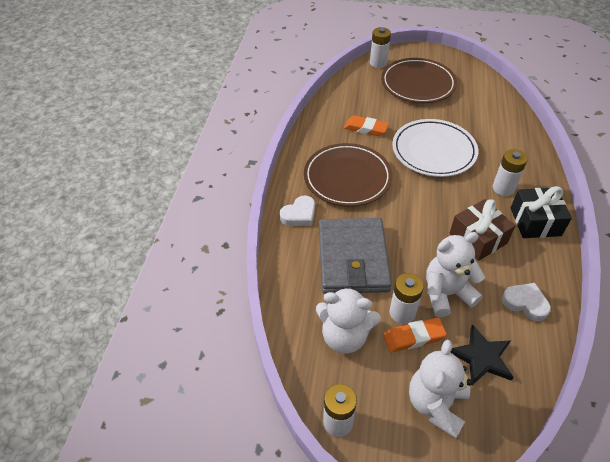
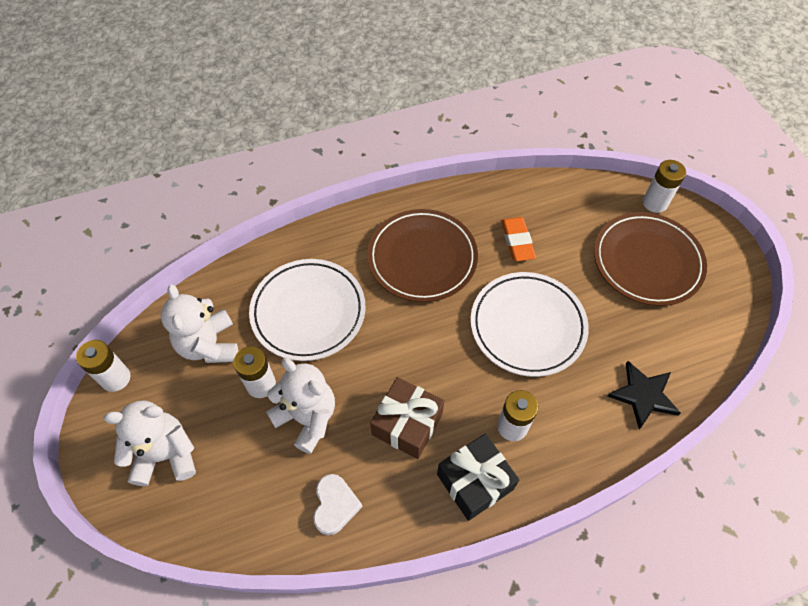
camera: 60 degrees right, 10 degrees up
(299, 214) = (341, 240): white heart -> none
(353, 258) = (308, 312): grey wallet -> white plate
(413, 337) = (235, 406): orange eraser -> none
(481, 357) = (239, 480): black star -> black star (643, 395)

